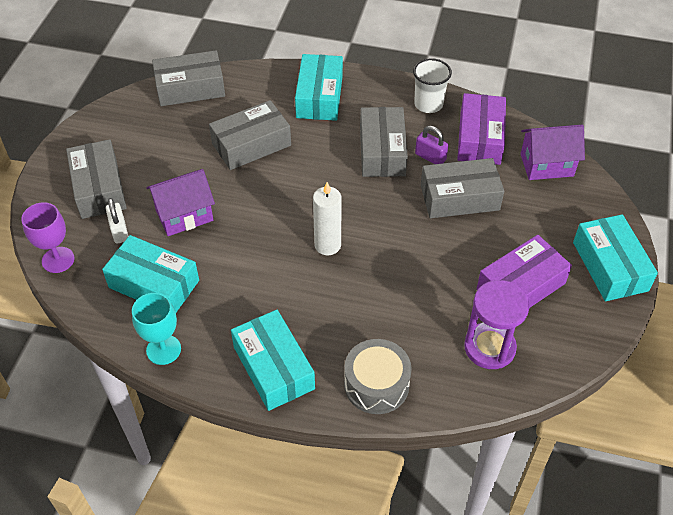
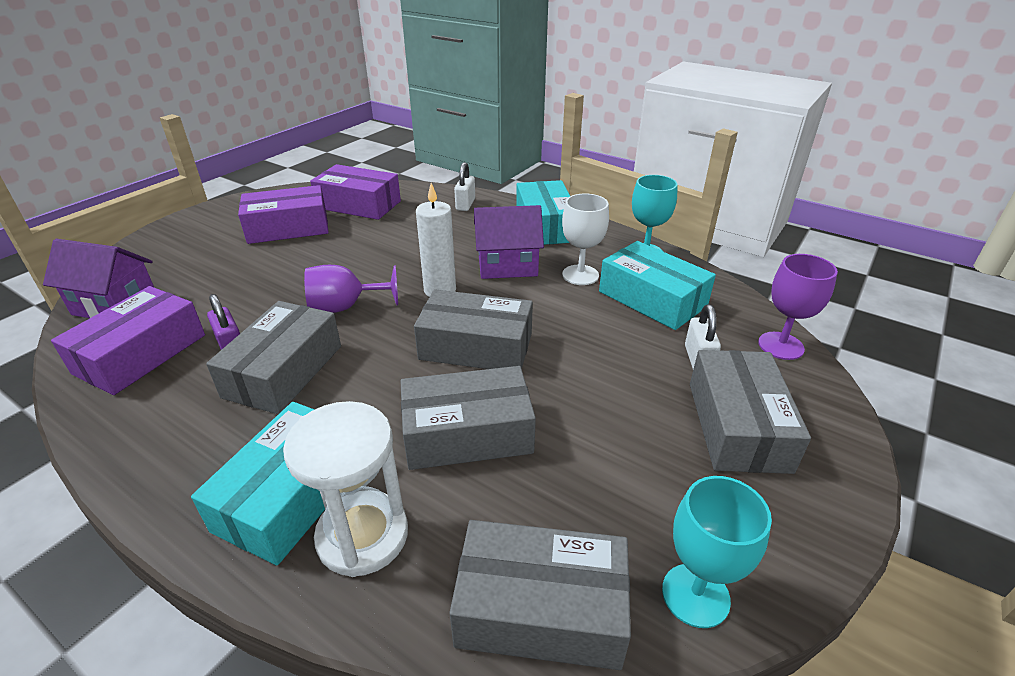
camera: 160 degrees left, 15 degrees down
(128, 107) = (695, 595): none -> turquoise goblet
(184, 215) = (604, 357): purple house -> purple house (507, 266)
(219, 297) = (580, 275): none -> white goblet
(275, 91) = (362, 535): none -> white hourglass
(376, 385) = (465, 204): grey drum -> white padlock
(386, 209) = (345, 307): none -> purple goblet
(428, 104) = (137, 424): white cup -> none
(459, 197) = (254, 298): grey box -> grey box (476, 346)
(489, 347) = (358, 205): purple hourglass -> purple box
(610, 266) = (196, 224): turquoise box -> none

